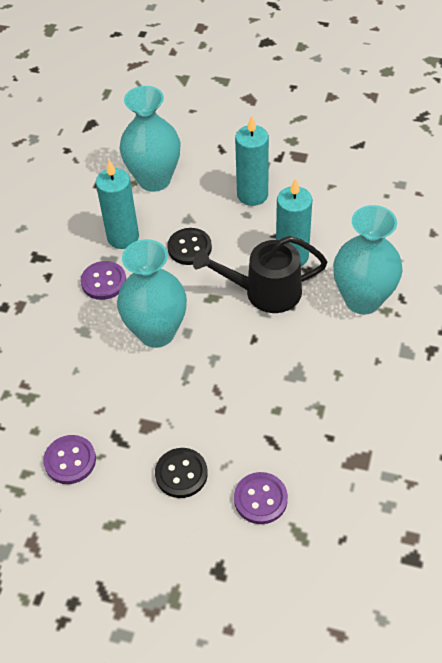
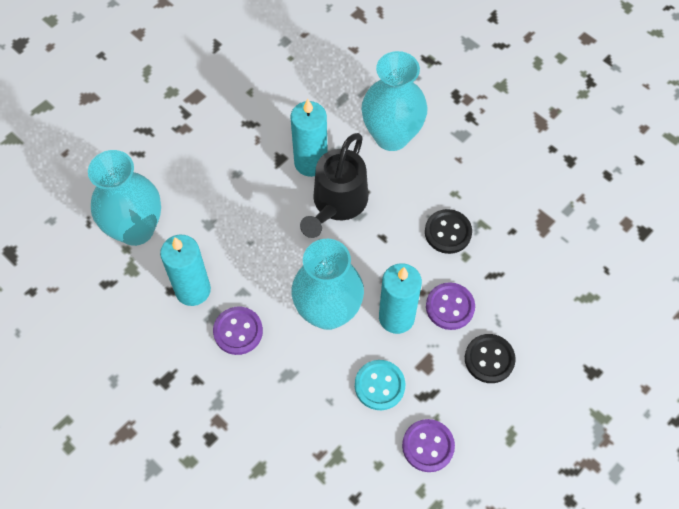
camera: 65 degrees left, 10 degrees up
(108, 399) = (379, 385): none -> turquoise button
(189, 248) = (245, 239): black button -> black button (448, 232)
(252, 195) = (216, 157): turquoise candle -> turquoise candle (396, 317)
(260, 499) = (543, 310): purple button -> purple button (450, 307)

